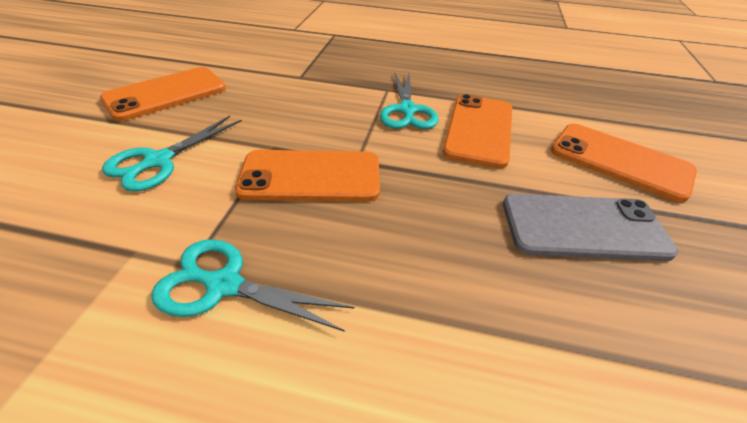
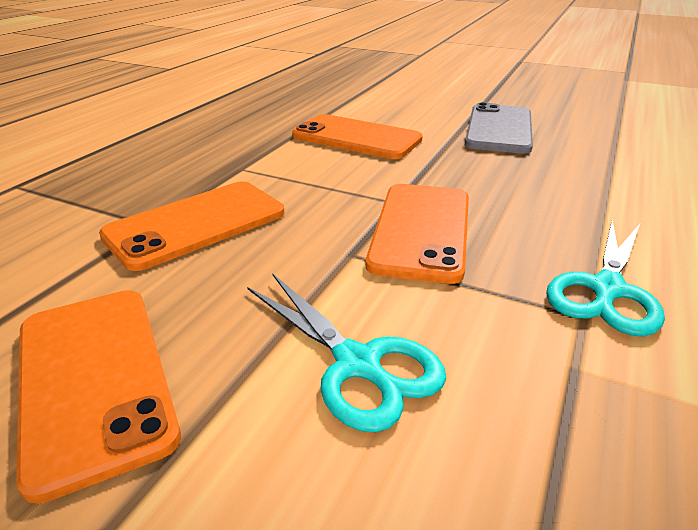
camera: 75 degrees left, 10 degrees down
(407, 110) = (300, 163): turquoise scissors -> none
(620, 161) = (420, 102): orange phone -> orange phone (196, 224)

